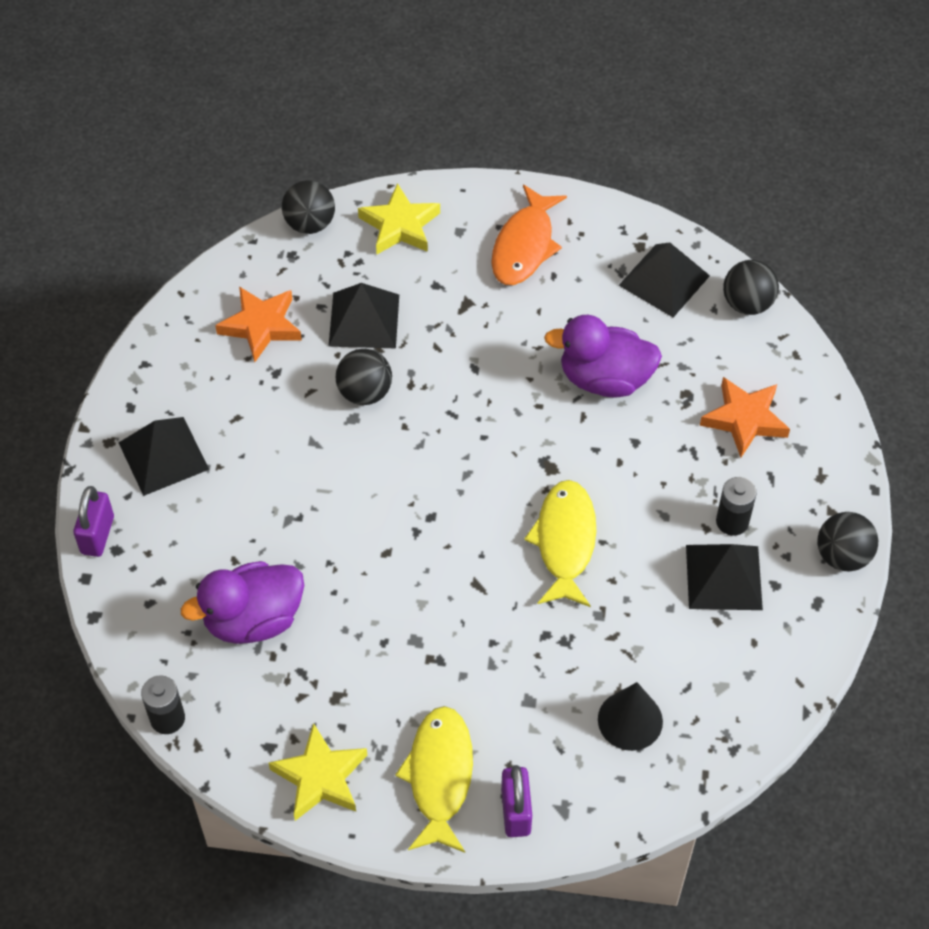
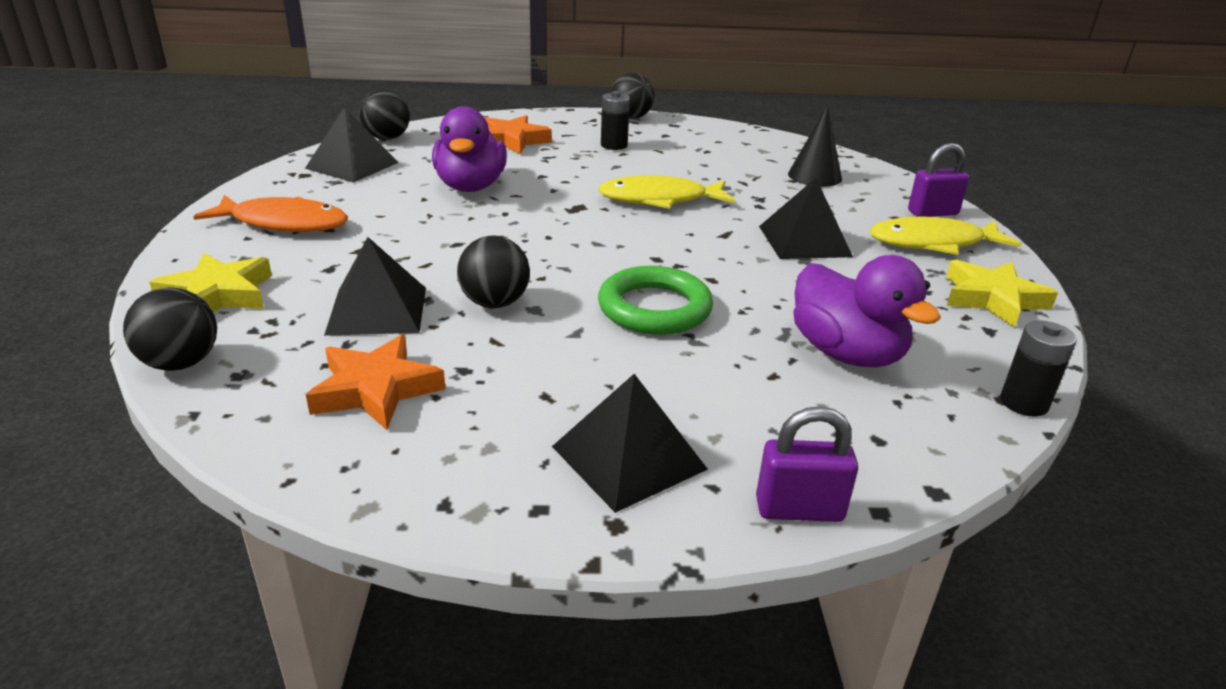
camera: 100 degrees left, 25 degrees down
(341, 500) = (654, 308): none -> green ring
(724, 577) = (666, 148): black pyramid -> black pyramid (804, 241)

